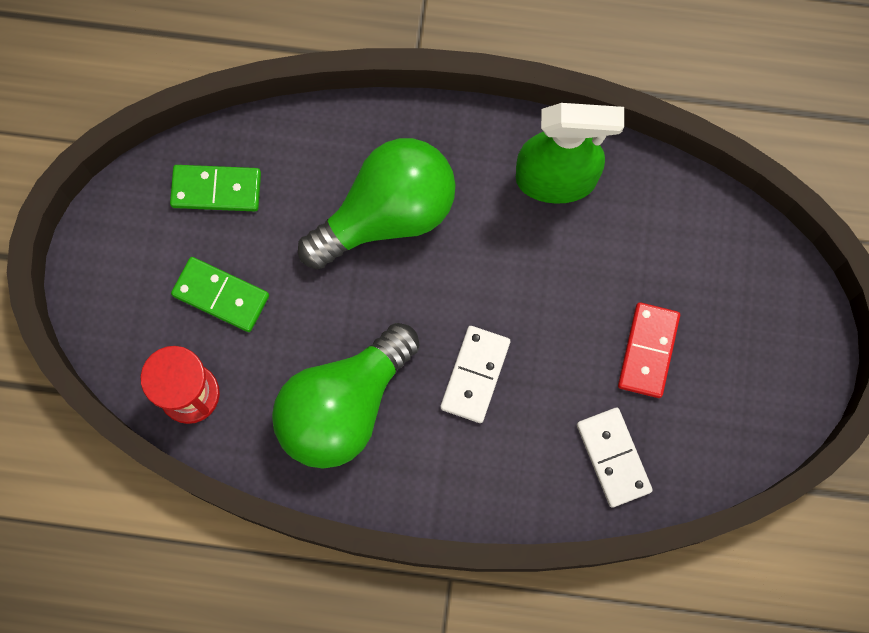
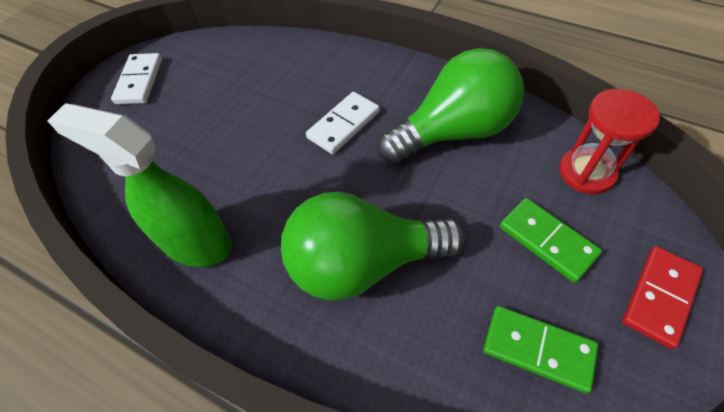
camera: 155 degrees left, 20 degrees down
(613, 457) = (276, 60): white domino -> white domino (139, 81)
(648, 351) = (213, 107): red domino -> red domino (660, 297)

